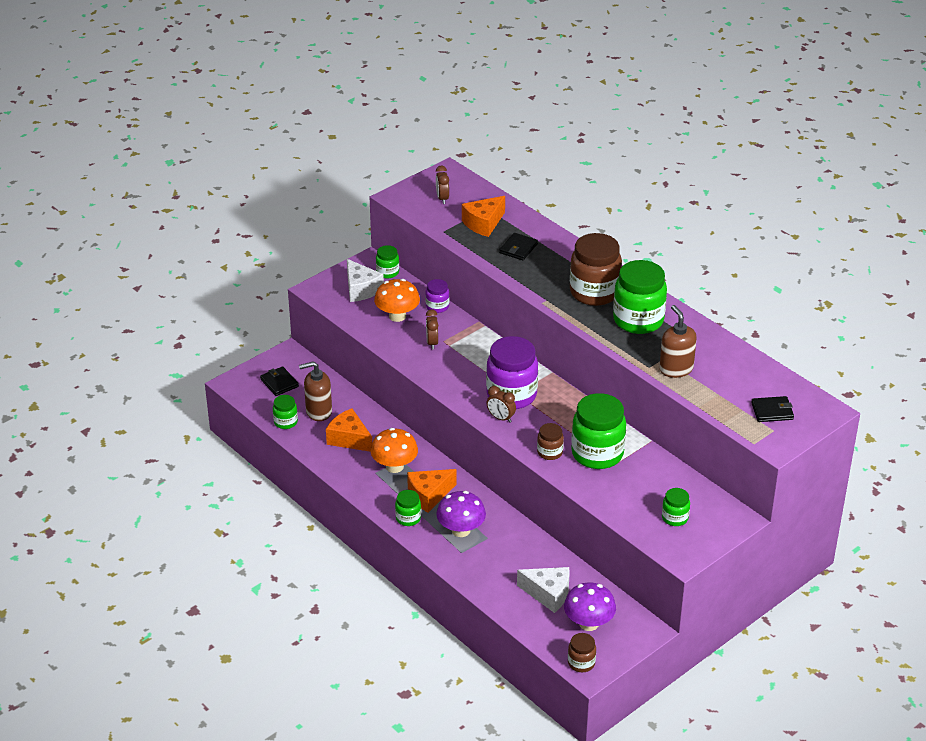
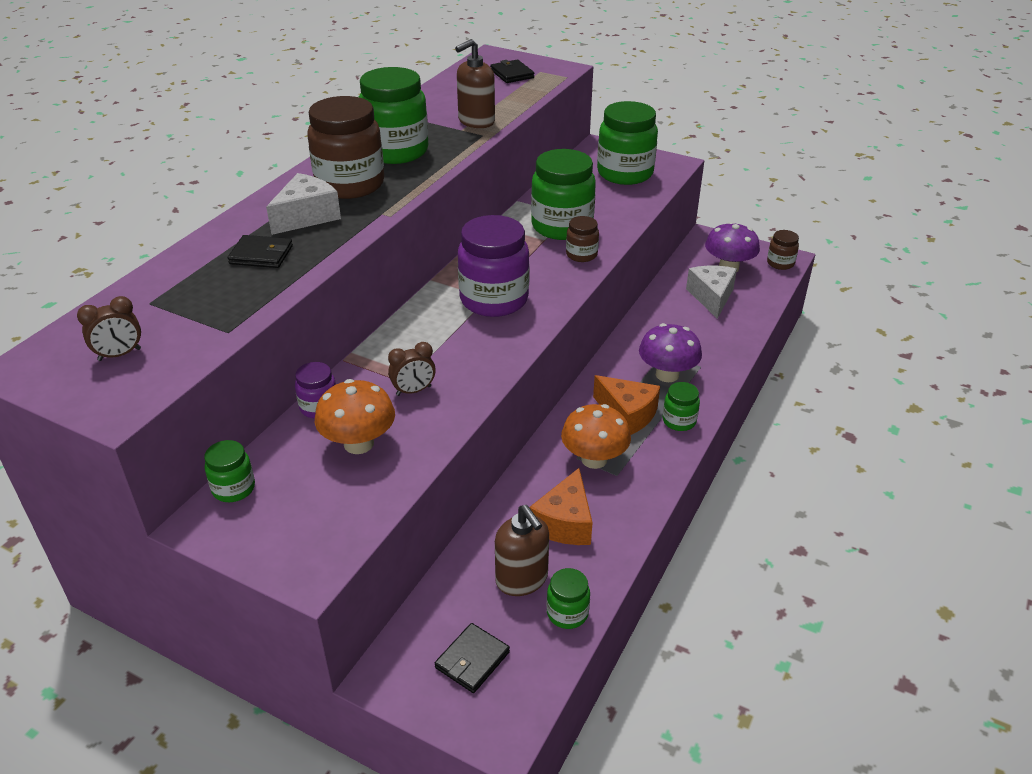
camera: 110 degrees left, 0 degrees up
(361, 289) = (294, 508): white cheese -> white cheese (306, 216)
(483, 223) = (196, 297): orange cheese -> none
(501, 418) = (543, 299): brown clock -> none
(675, 518) = (625, 173): green jar -> green jar, size x2.03

